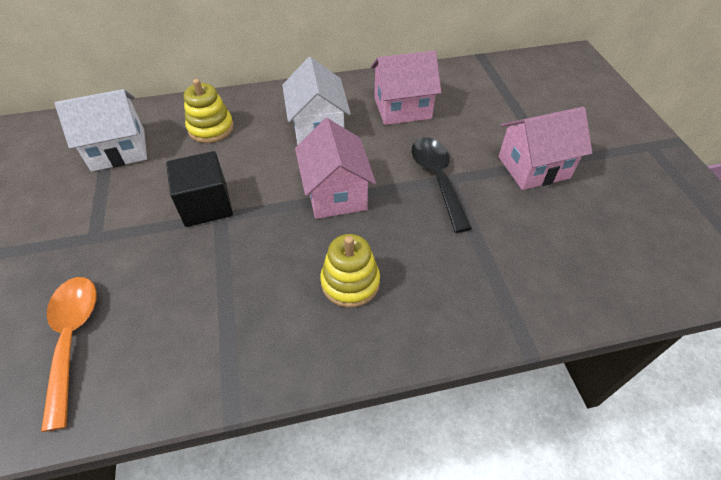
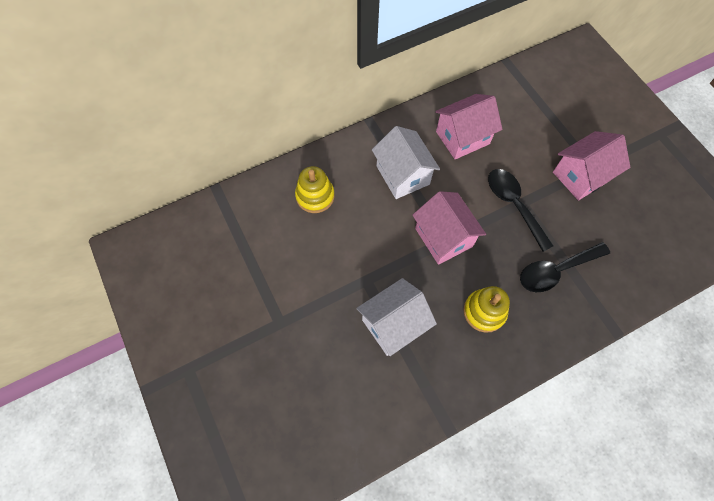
camera: 15 degrees left, 15 degrees up
(72, 339) = (314, 406): orange spoon -> none
(118, 150) = (250, 237): white house -> white house (393, 324)
(206, 205) = (350, 273): black cube -> none
(466, 258) = (556, 270): none -> black spoon

